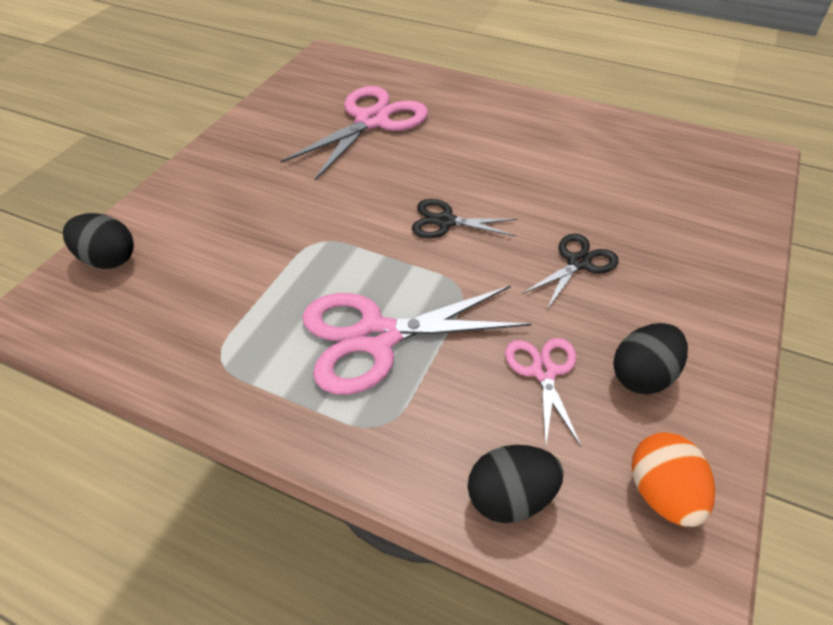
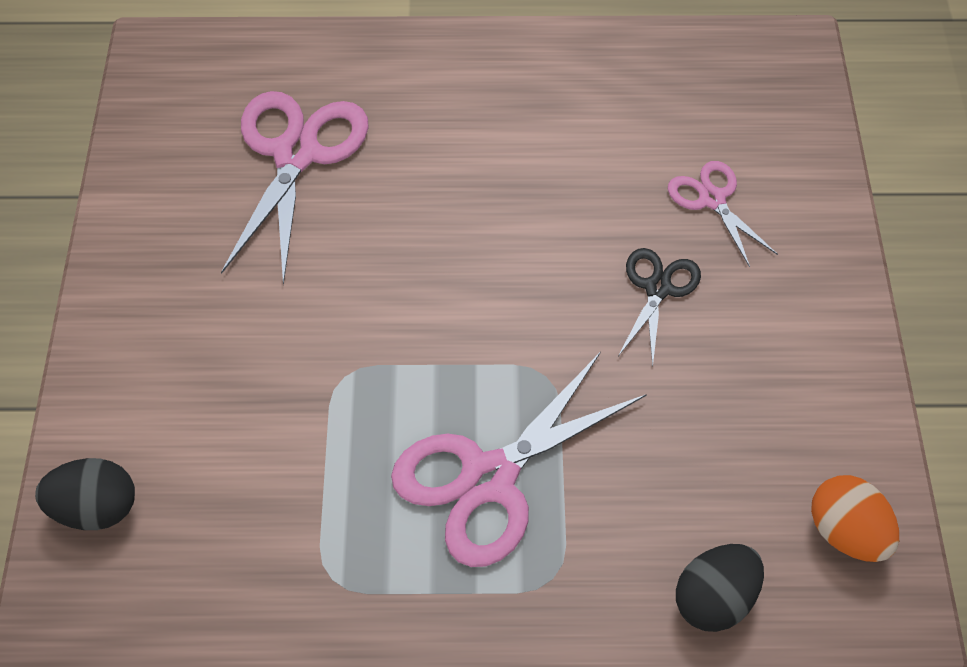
camera: 25 degrees left, 10 degrees up
(445, 221) = (480, 286): black scissors -> none
(543, 372) = (683, 446): pink scissors -> pink scissors (712, 199)
(642, 376) = (780, 409): black egg -> none

